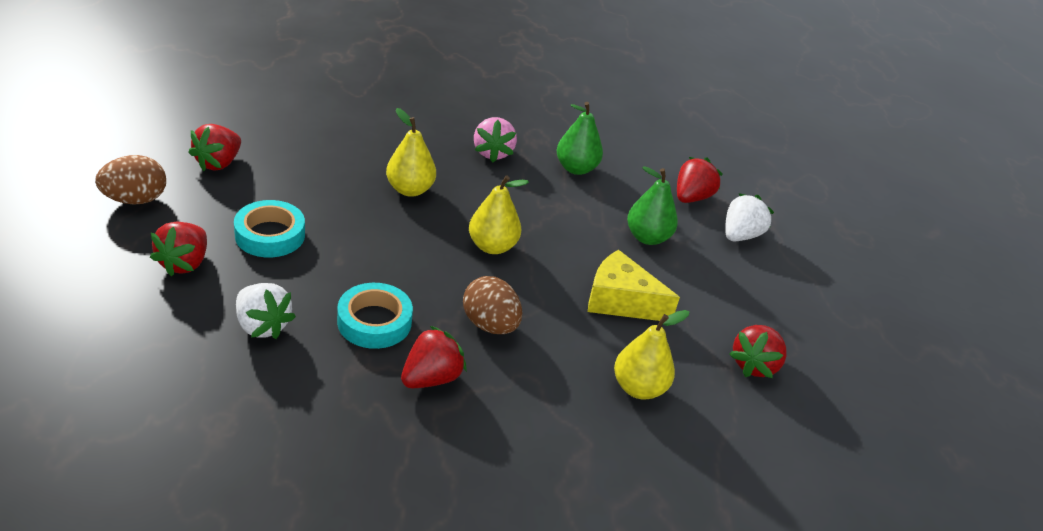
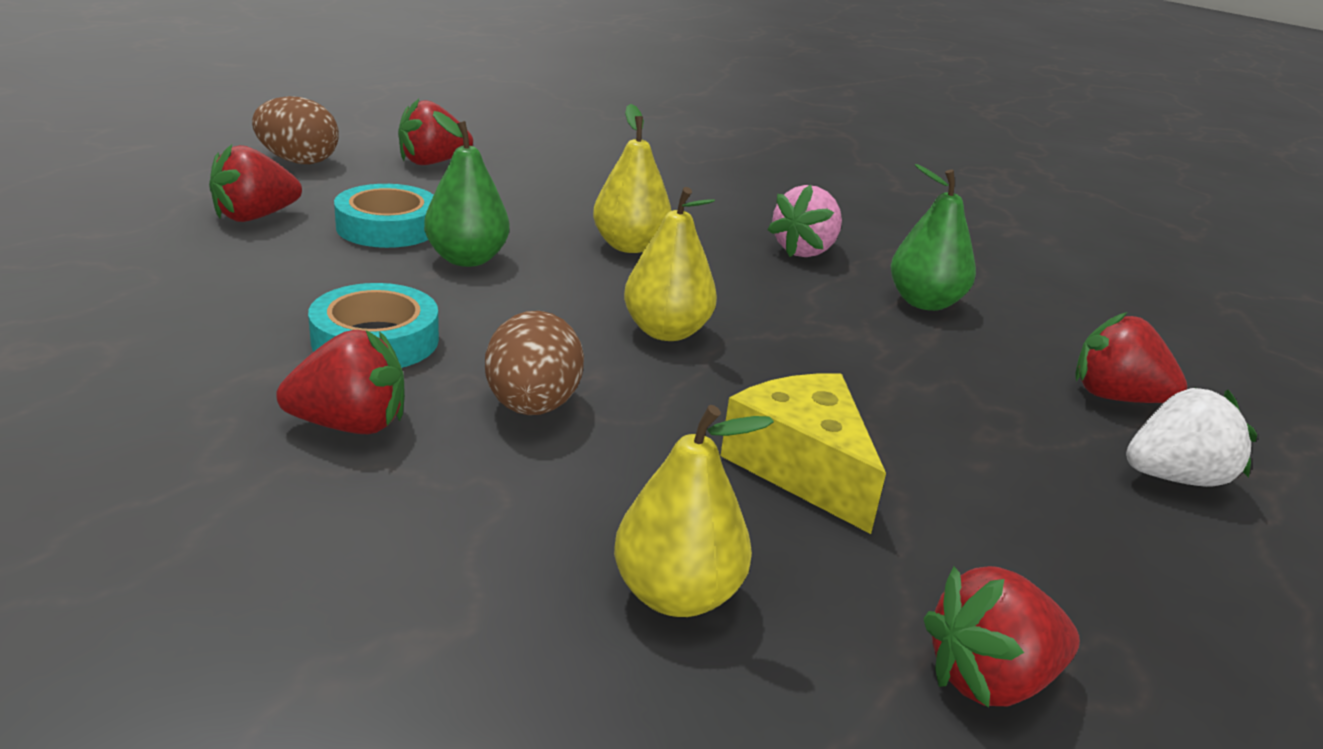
camera: 40 degrees right, 10 degrees down
(262, 326) = (237, 292): white strawberry -> none
(647, 237) = (960, 413): green pear -> green pear (467, 259)
(691, 197) = (1115, 397): red strawberry -> red strawberry turned 135 degrees counterclockwise

